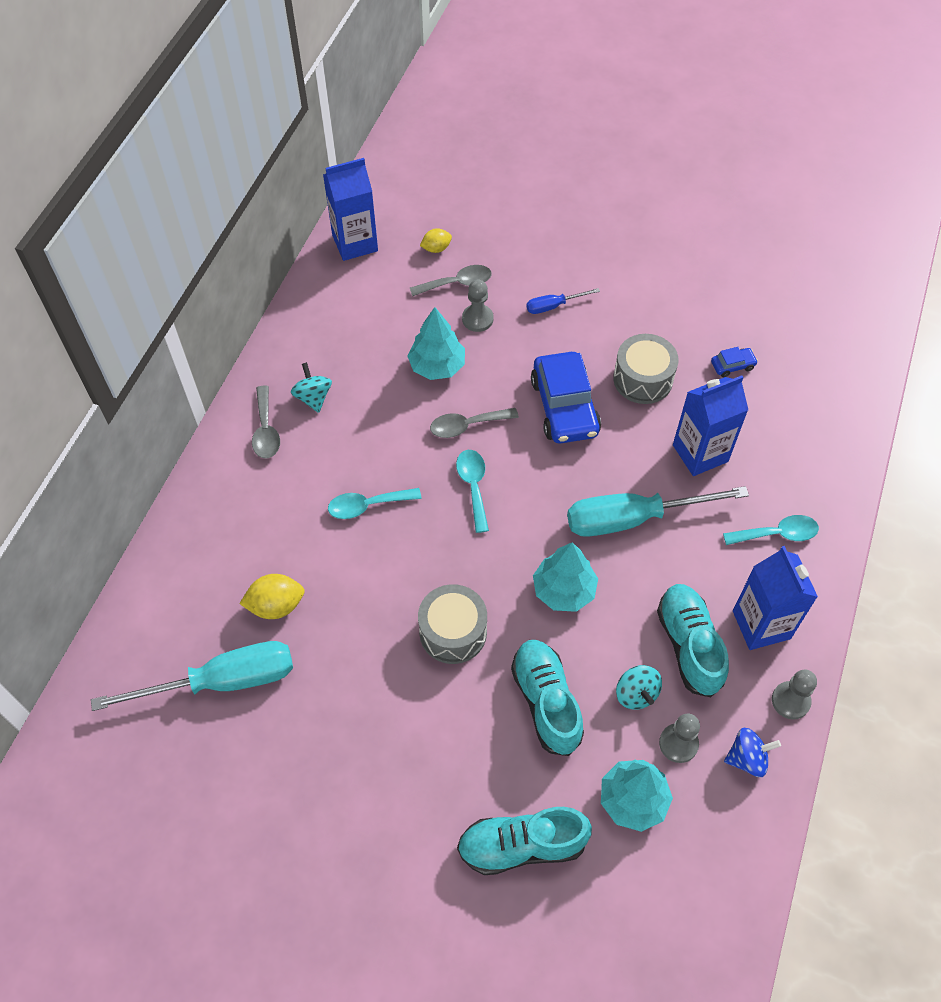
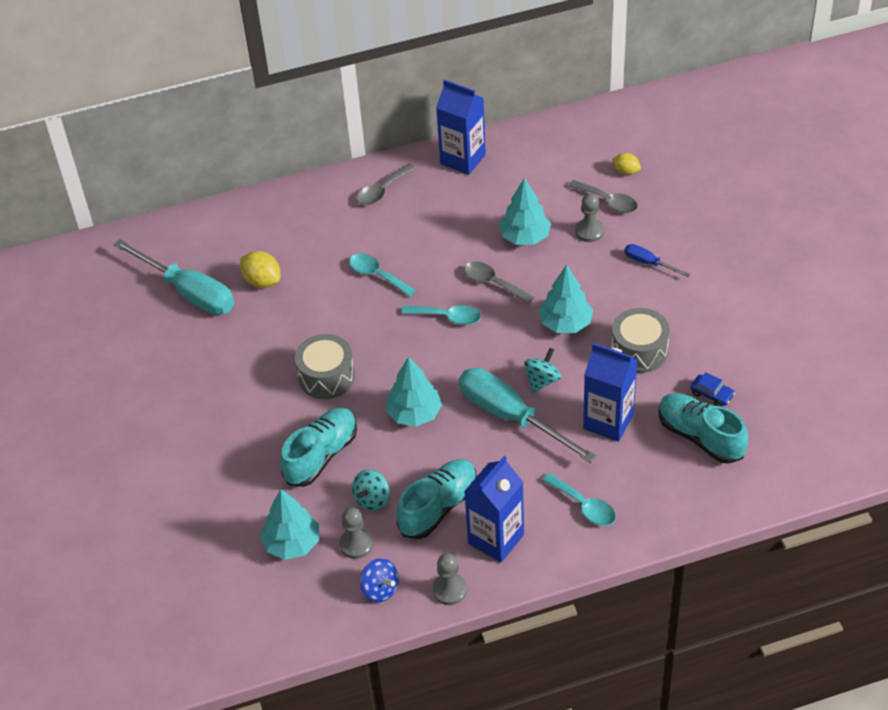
camera: 55 degrees right, 10 degrees down
(313, 397) = (431, 195): turquoise spinning top -> turquoise spinning top (542, 380)
(355, 243) = (581, 129): blue carton -> blue carton (463, 159)
(473, 486) = (447, 317): turquoise spoon -> turquoise spoon turned 60 degrees clockwise
(522, 845) = (210, 504): turquoise shoe -> turquoise shoe (700, 436)
(564, 407) = (565, 323): blue car -> turquoise tree

